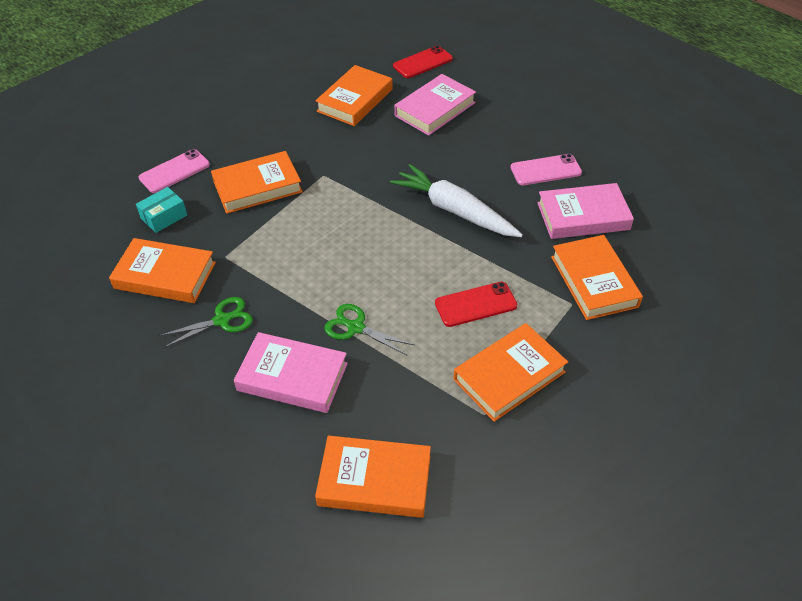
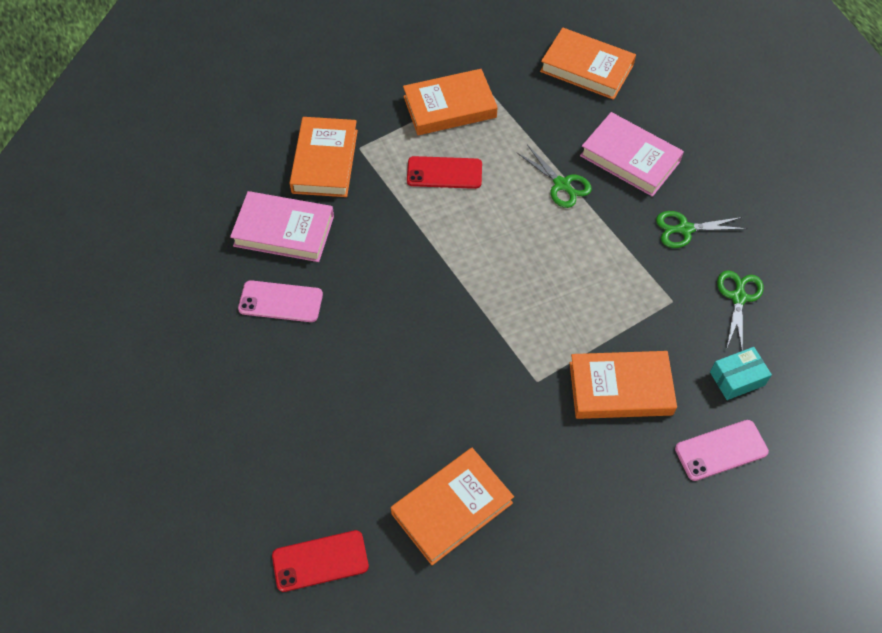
camera: 160 degrees left, 10 degrees up
(165, 275) = (738, 297): orange book -> green scissors
(435, 109) = (353, 450): pink book -> none
(454, 210) = (410, 280): white carrot -> none

